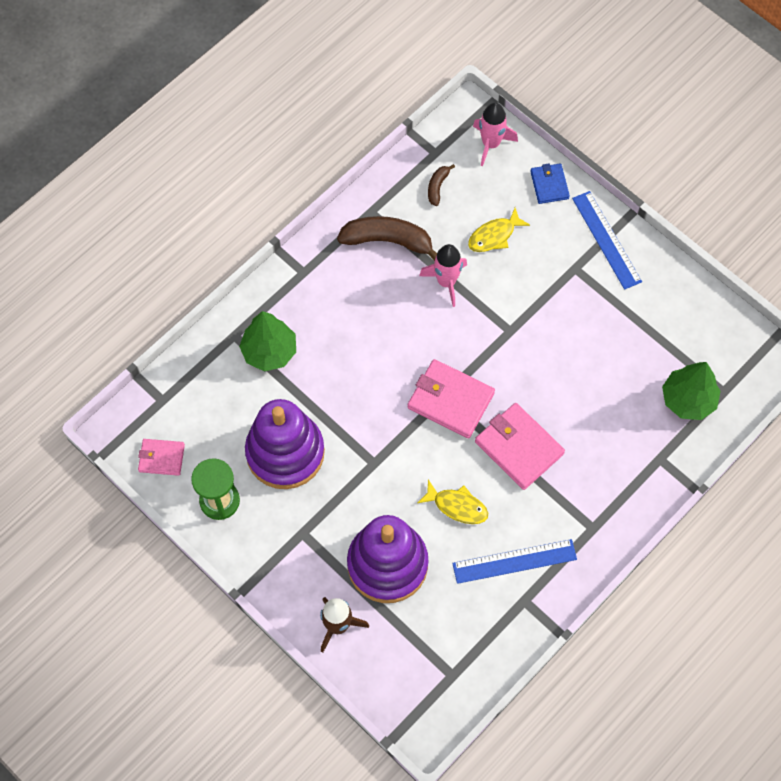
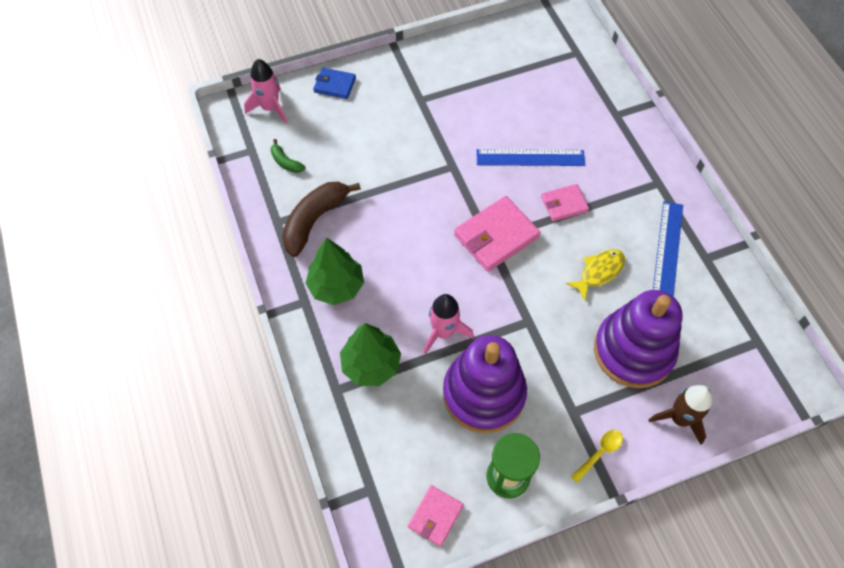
camera: 65 degrees left, 5 degrees down
(274, 568) = (599, 453): none -> yellow spoon
(437, 187) = (286, 162): brown banana -> green banana
(446, 282) = (381, 193): pink rocket -> pink rocket (443, 332)
(494, 236) = (358, 141): yellow fish -> none
(519, 447) = (564, 204): pink wallet -> pink wallet, size x0.59
(606, 240) = (407, 69): blue ruler -> blue ruler (530, 158)
(688, 400) = (574, 76): green tree -> green tree (336, 286)

